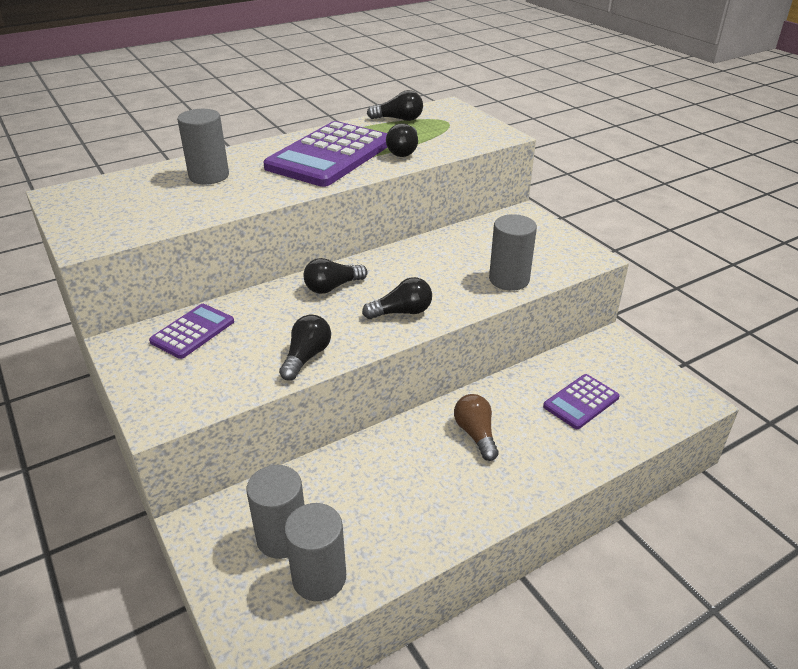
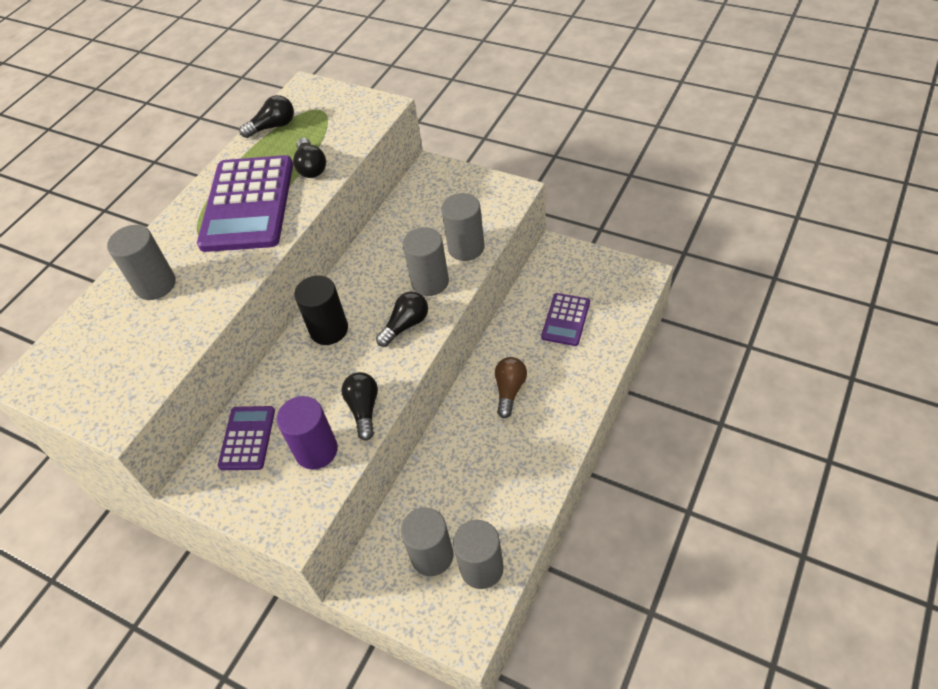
camera: 25 degrees left, 15 degrees up
(237, 367) = (316, 450): none -> purple cylinder
(332, 287) = (329, 330): black light bulb -> black cylinder
(453, 290) = (430, 282): none -> grey cylinder
(476, 434) = (509, 390): brown light bulb -> brown light bulb turned 60 degrees clockwise

